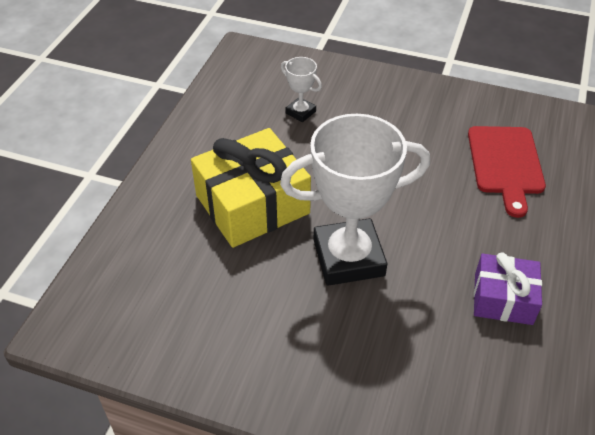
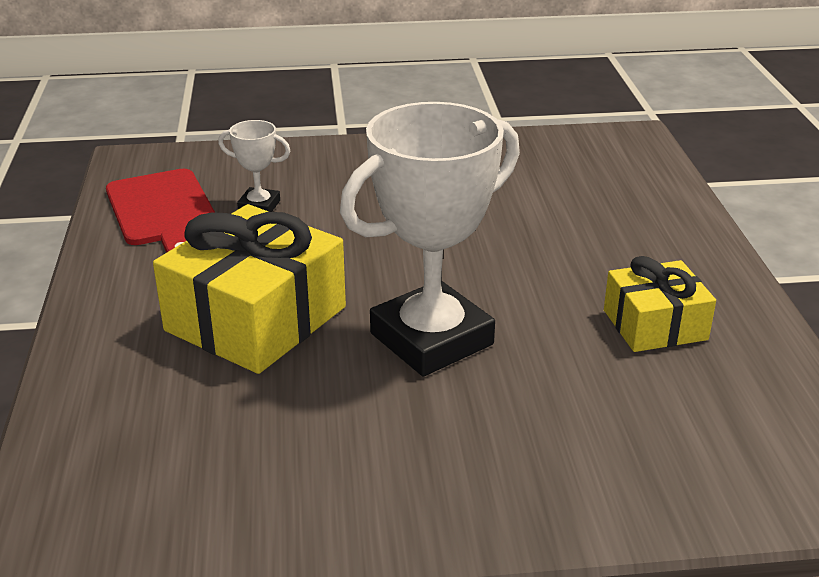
camera: 25 degrees left, 15 degrees down
(503, 299) = (655, 325): purple gift -> yellow gift
(505, 164) = (559, 196): red cutting board -> red cutting board (162, 211)

